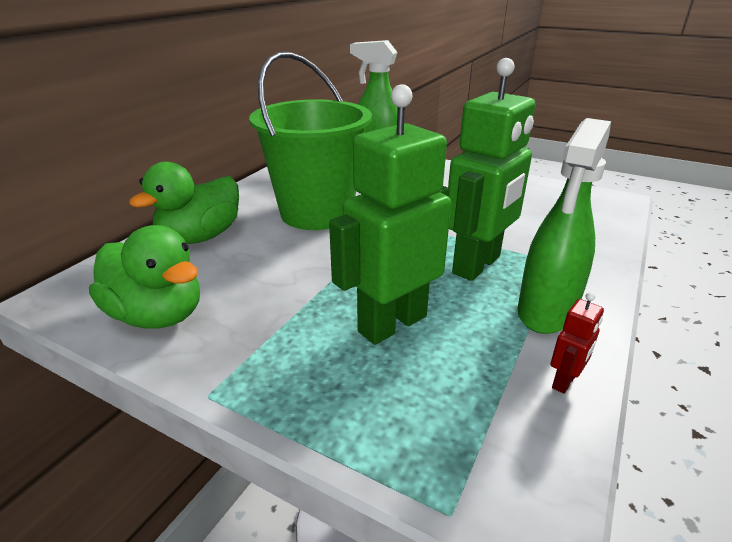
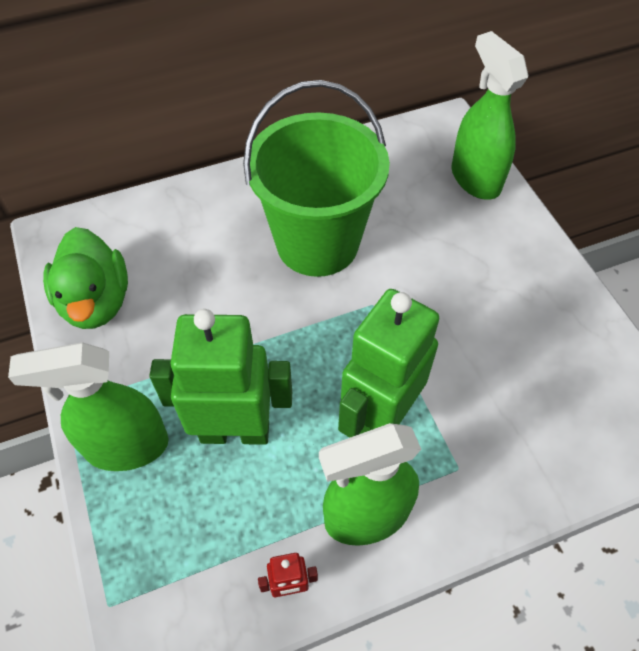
camera: 40 degrees right, 25 degrees up
(200, 237) = (195, 218): green duck -> none
(309, 386) = (126, 446): none -> green spray bottle
(477, 265) = (378, 418): green robot -> green robot turned 135 degrees clockwise

